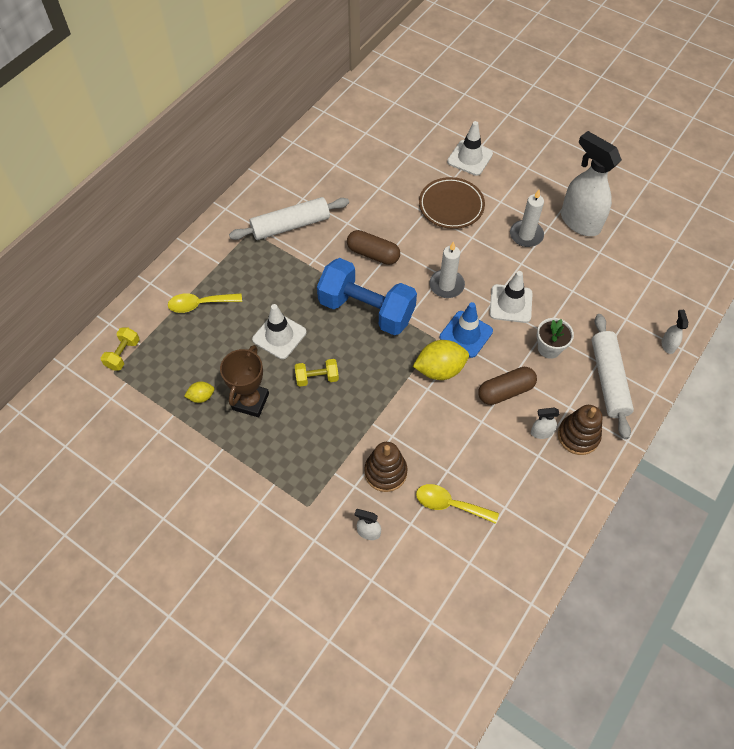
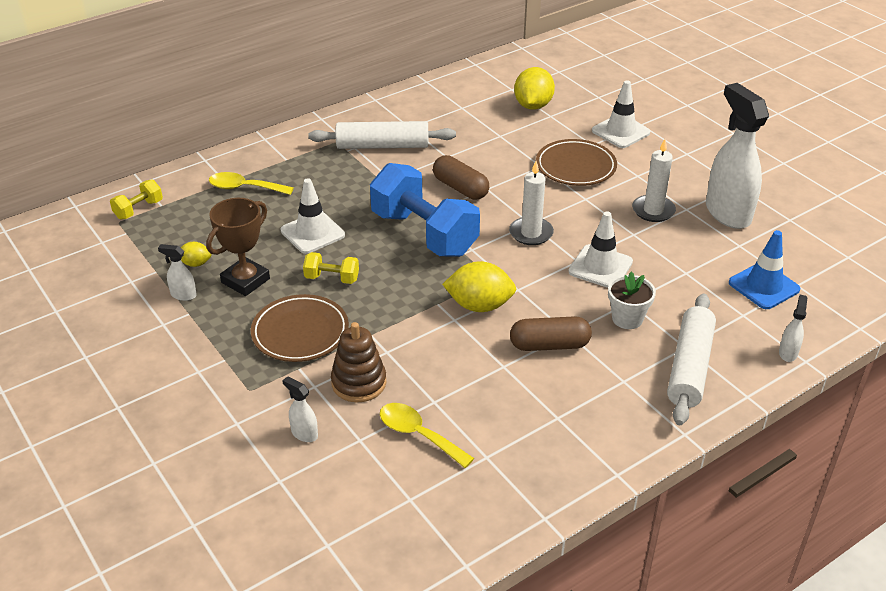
camera: 20 degrees right, 20 degrees down
(319, 439) = (300, 332): none -> brown plate
(390, 147) = (533, 105): none -> yellow lemon
(466, 334) = (529, 281): blue traffic cone -> blue traffic cone (764, 286)
(541, 432) = (573, 396): white spray bottle -> white spray bottle (183, 295)
(578, 436) = (620, 412): brown stacking toy -> none

